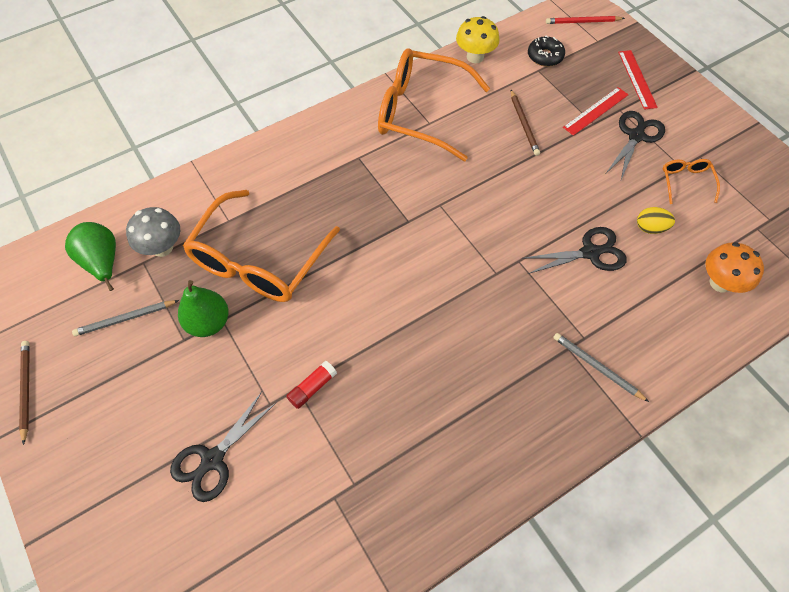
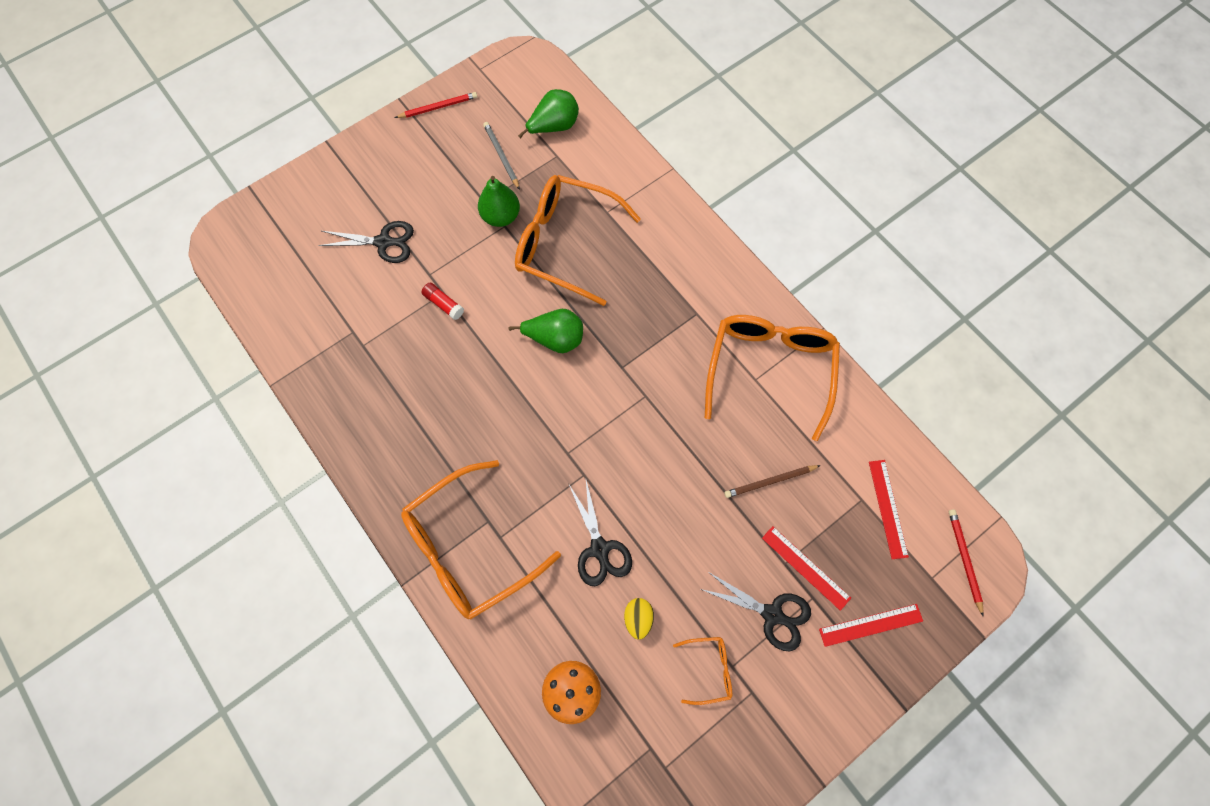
camera: 85 degrees right, 10 degrees up
(26, 390) = (438, 107): brown pencil -> red pencil
(162, 247) = (573, 167): grey mushroom -> none
(212, 459) = (383, 242): black scissors -> black scissors turned 150 degrees clockwise
(370, 276) = (555, 339): none -> green pear
(475, 57) = (869, 425): yellow mushroom -> none
(545, 56) = (887, 508): black donut -> red ruler
(596, 367) = (469, 547): grey pencil -> orange glasses

